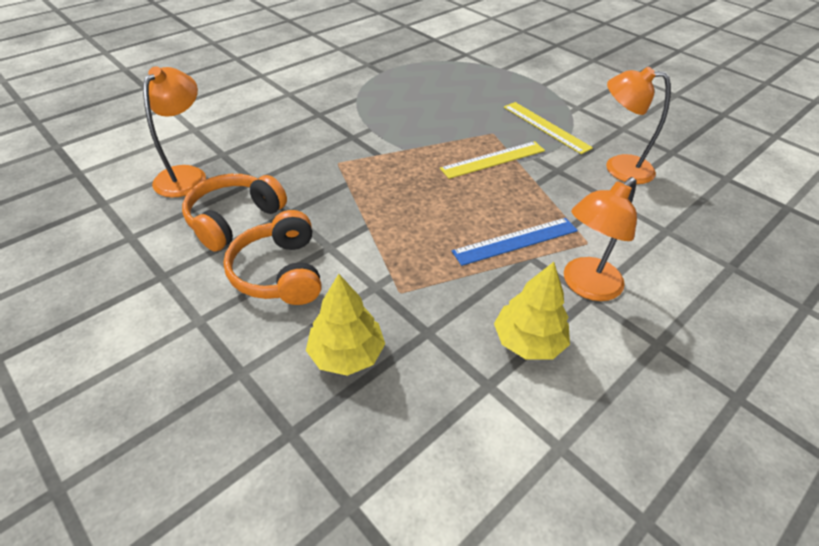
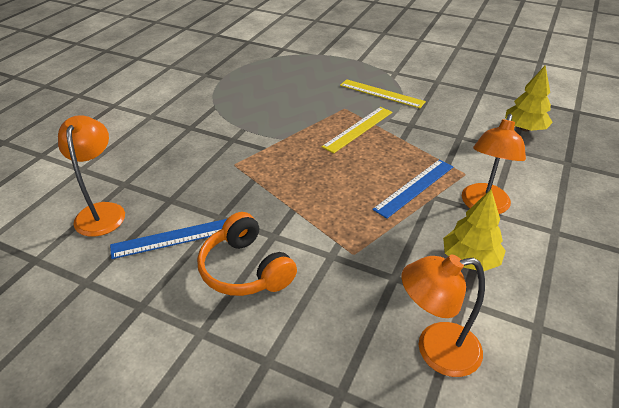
camera: 20 degrees left, 5 degrees down
(234, 219) = (174, 237): orange headphones -> blue ruler
(346, 354) = (344, 316): yellow tree -> yellow tree (524, 128)
(618, 168) = (452, 112): orange lamp -> orange lamp (435, 350)

